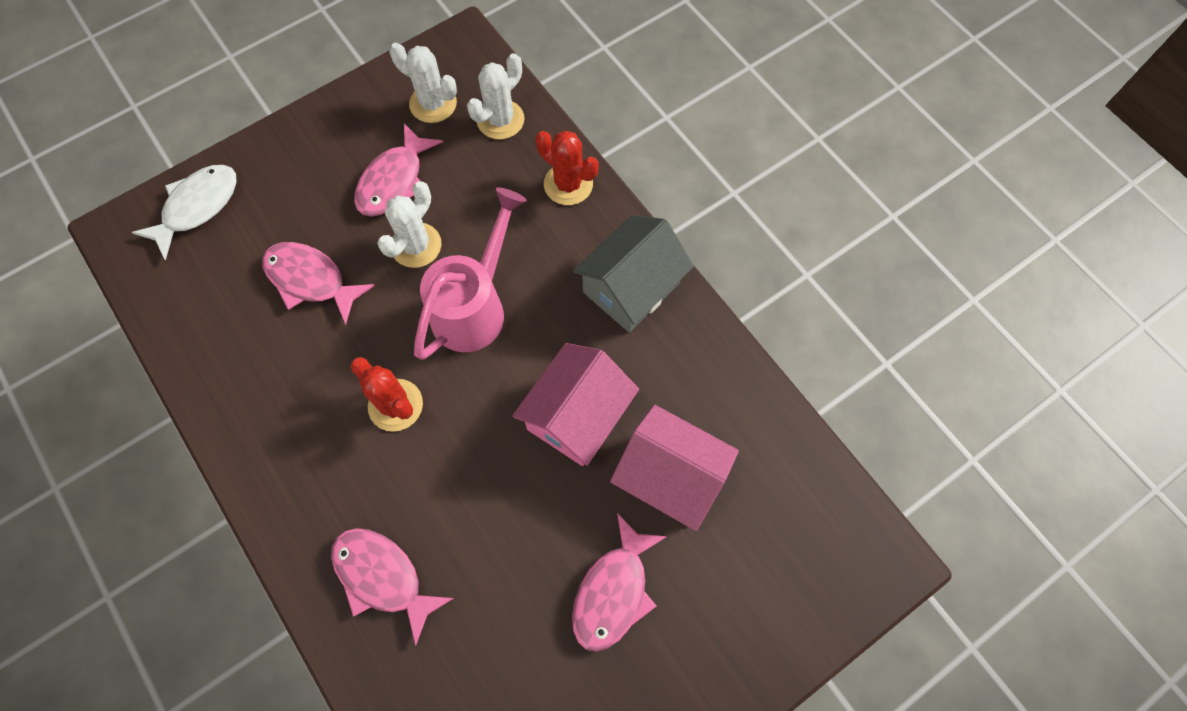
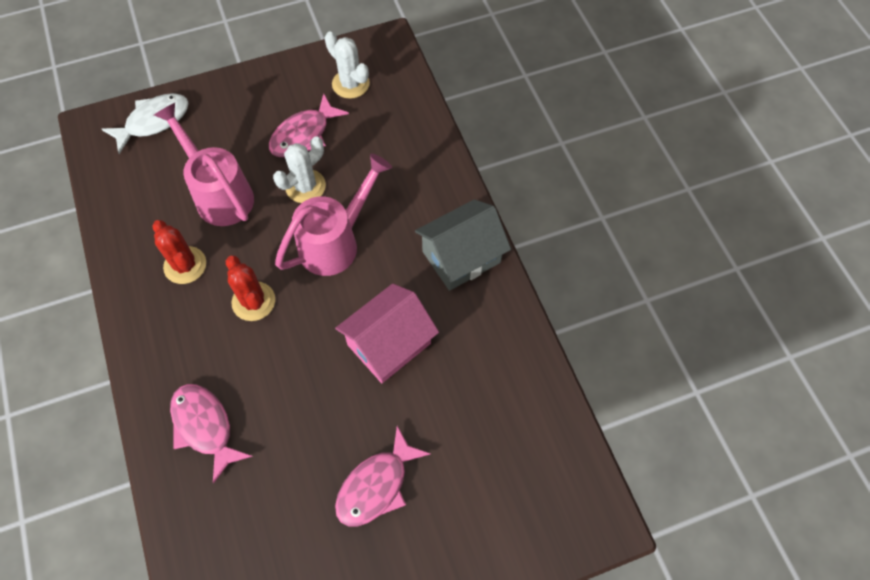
camera: 15 degrees right, 5 degrees down
(311, 280) = (219, 194): pink fish -> pink watering can
(500, 120) = (398, 107): white cactus -> none
(568, 184) = (436, 167): red cactus -> red cactus (185, 265)
(670, 476) = (448, 409): pink house -> none

